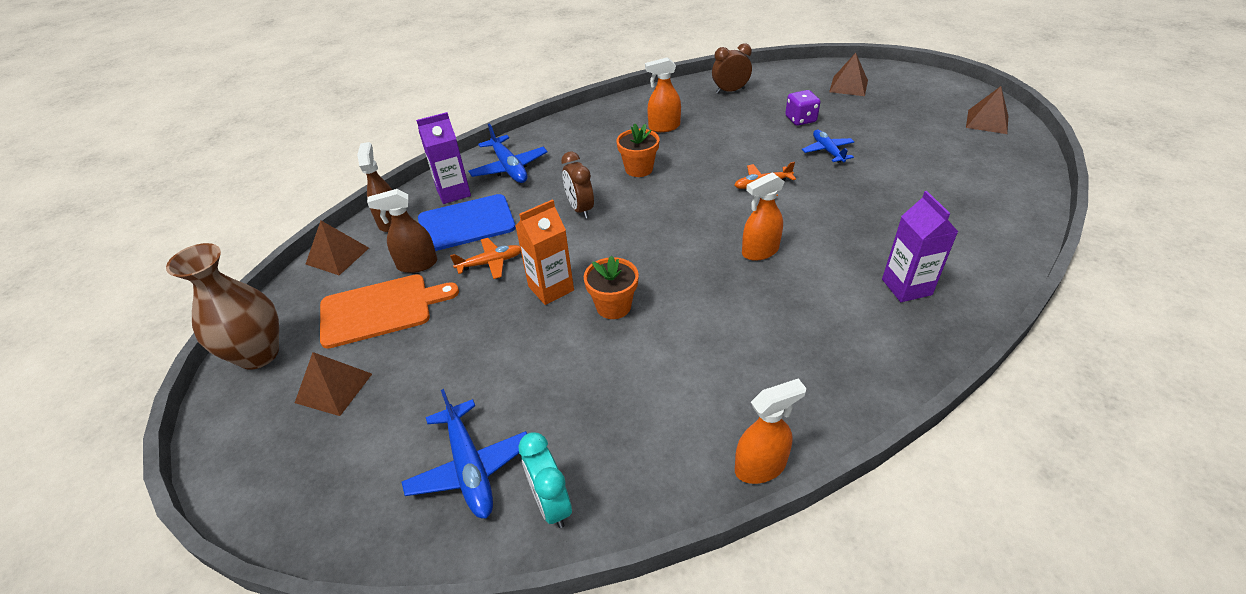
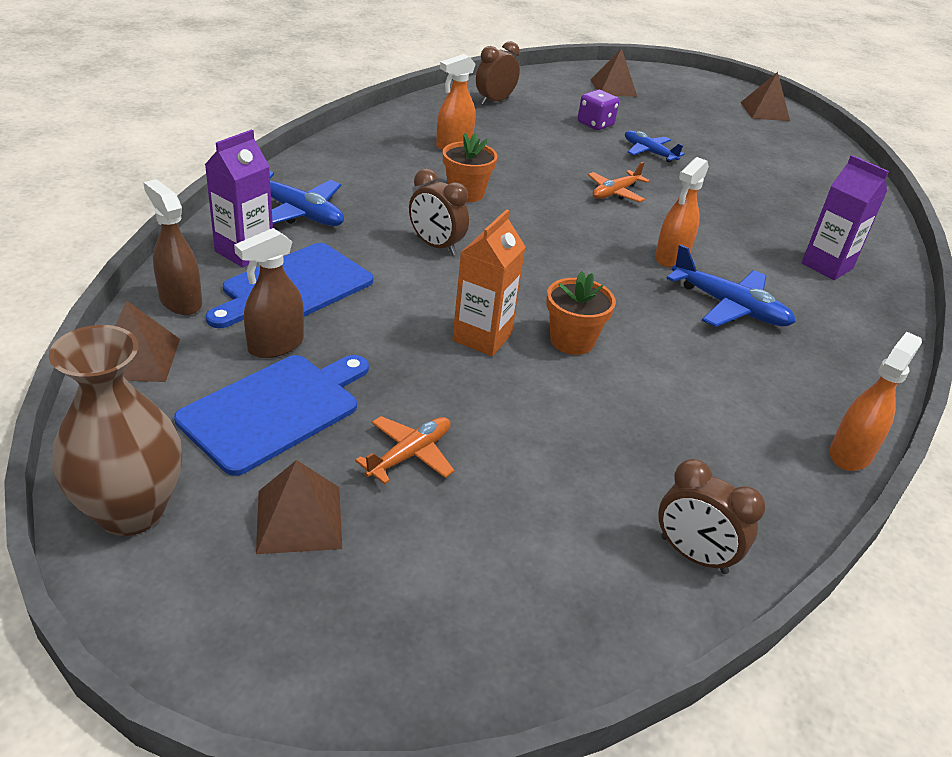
camera: 35 degrees left, 5 degrees down
(380, 309) = (274, 410): orange cutting board -> blue cutting board
(470, 467) = (569, 550): blue plane -> blue plane (729, 306)
(490, 263) = (378, 324): orange plane -> orange plane (409, 455)
(551, 504) = (693, 555): turquoise clock -> brown clock

